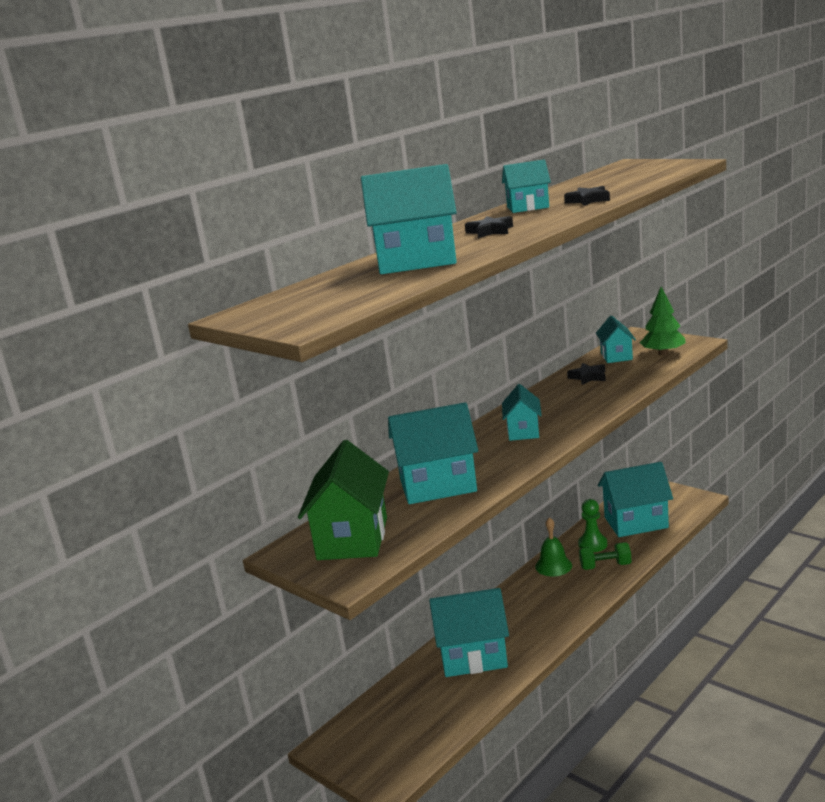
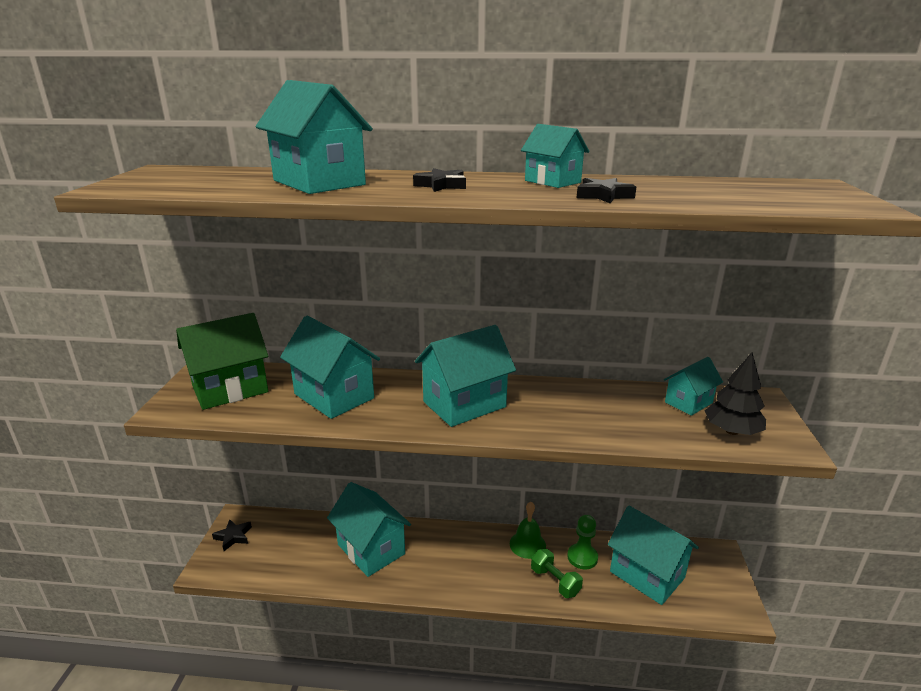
camera: 50 degrees right, 5 degrees up
(523, 431) = (464, 404): turquoise house -> turquoise house, size x1.73
(588, 377) = (618, 402): black star -> black star (233, 537)
(663, 353) = (732, 431): green tree -> black tree

